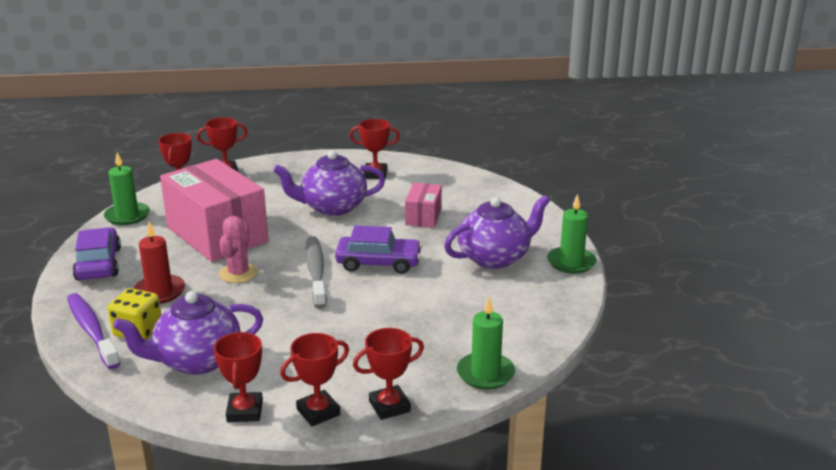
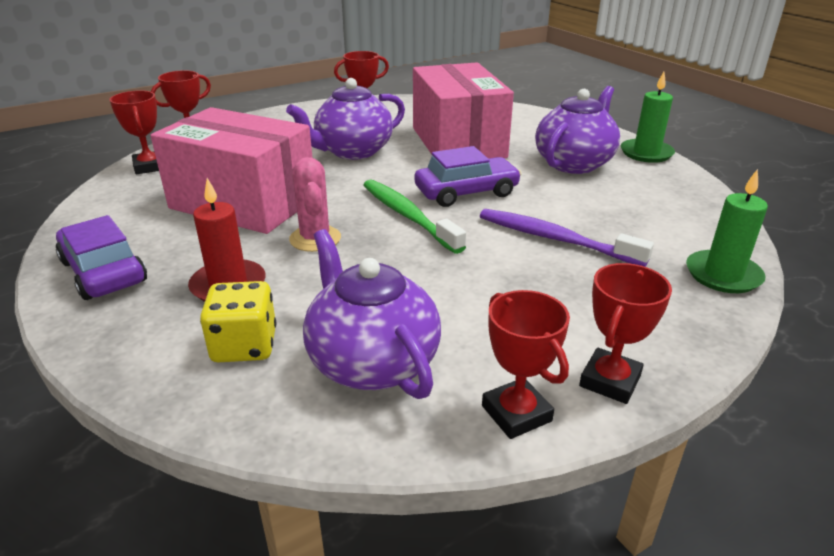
camera: 25 degrees left, 5 degrees up
(92, 331) = (170, 366): purple toothbrush -> purple toothbrush (556, 239)
(127, 216) = (99, 207): green candle -> none
(197, 360) = (372, 362): purple teapot -> purple teapot turned 105 degrees clockwise
(316, 272) = (408, 216): grey toothbrush -> green toothbrush
(389, 406) = (680, 344): red trophy -> none
(423, 216) = (458, 142): pink box -> pink box, size x2.11

